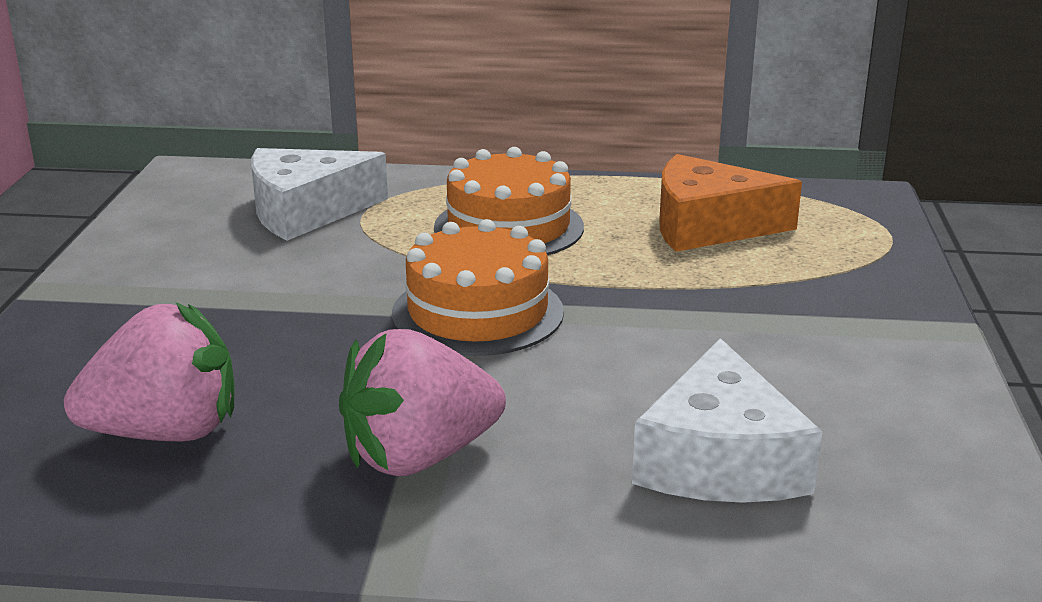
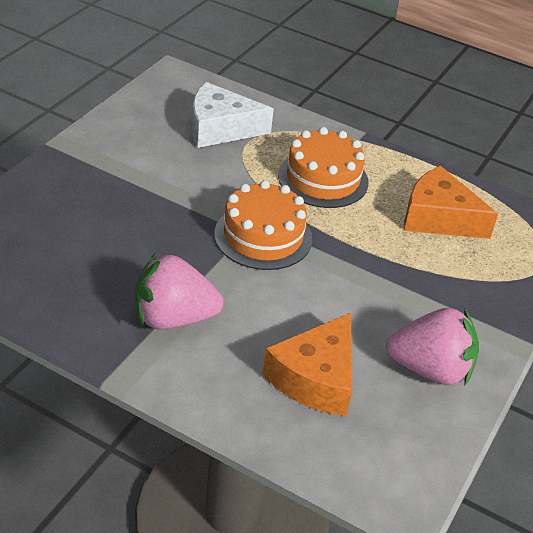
camera: 20 degrees right, 15 degrees up
(166, 432) = (69, 258): pink strawberry -> pink strawberry (430, 369)
(720, 460) = (316, 378): white cheese -> orange cheese

